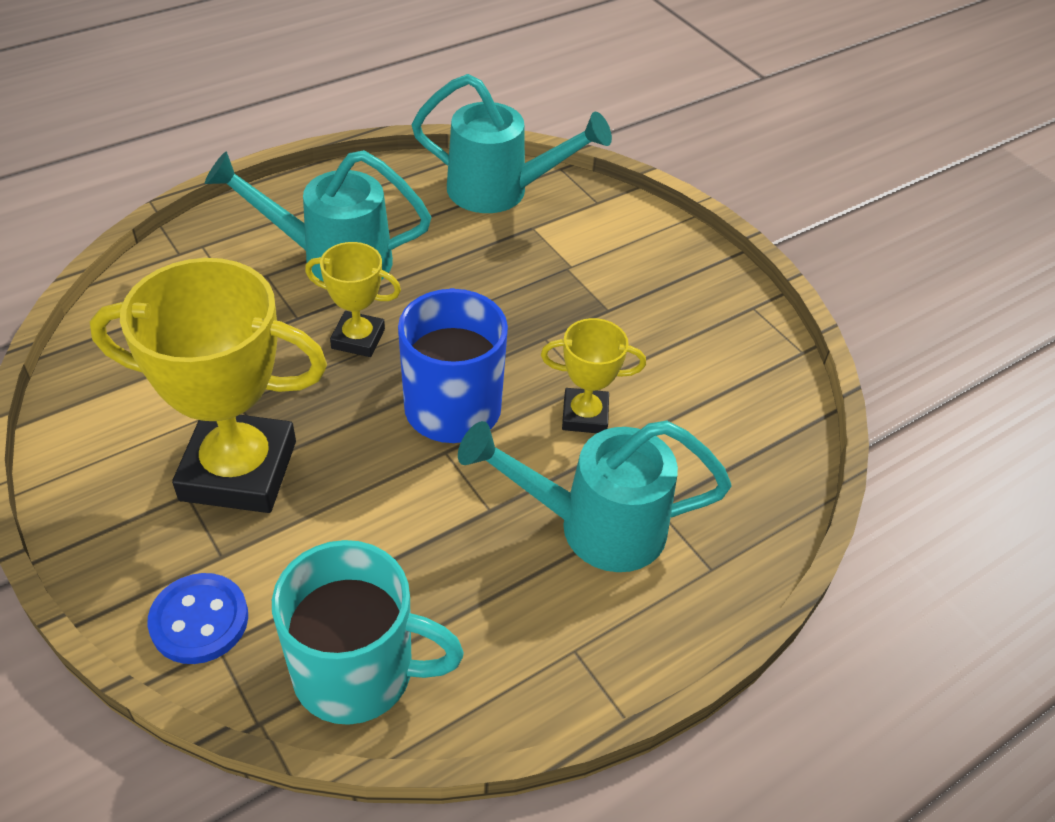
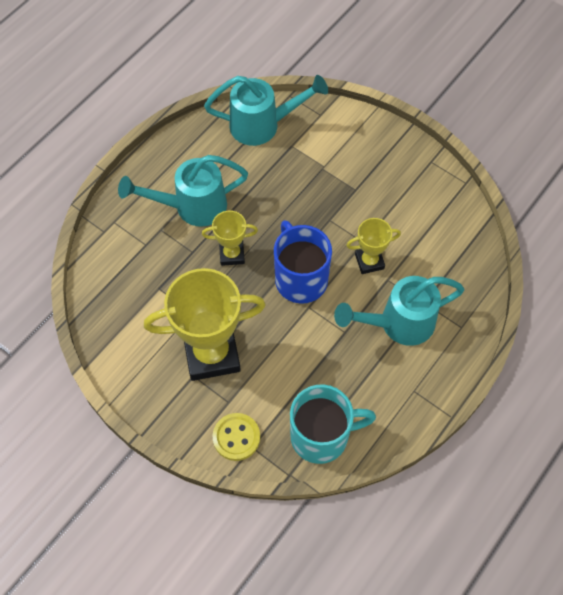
camera: 15 degrees left, 15 degrees up
(199, 620) = (236, 437): blue button -> yellow button

